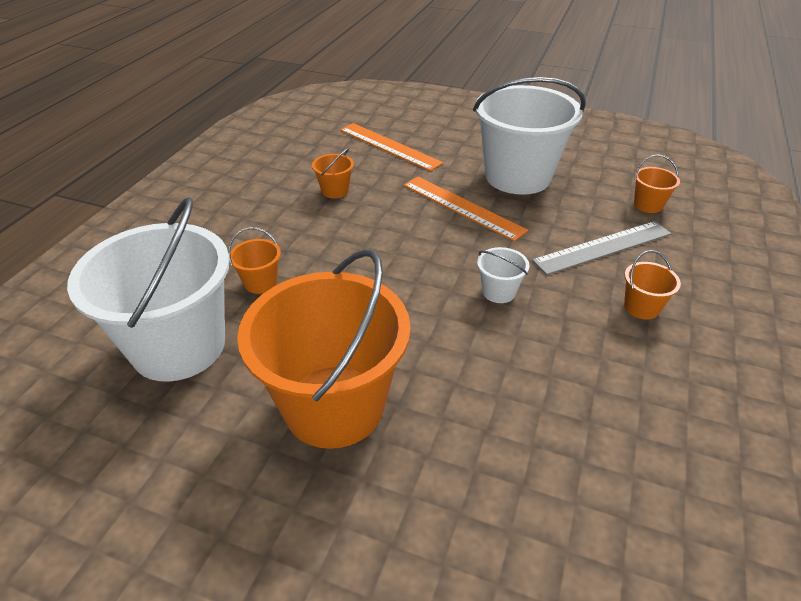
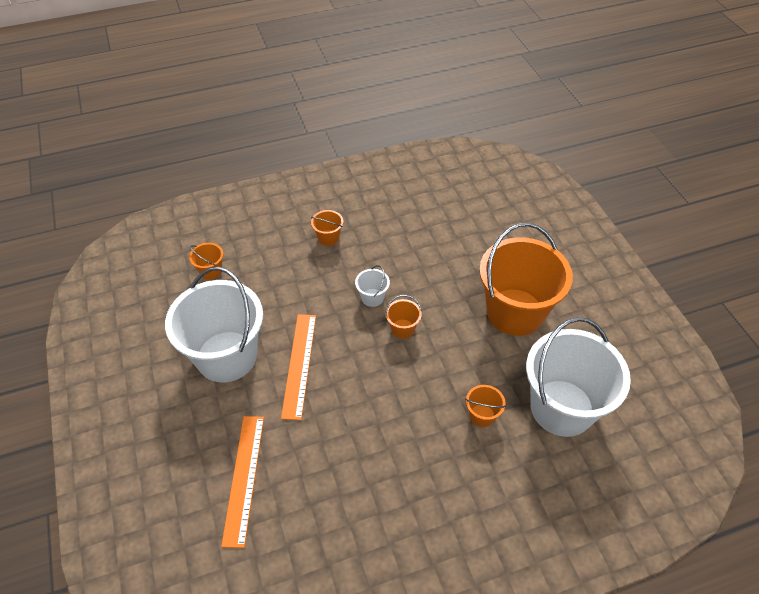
camera: 130 degrees left, 10 degrees up
(335, 191) = (348, 461): orange bucket -> orange bucket (402, 329)
(603, 247) = (283, 273): grey ruler -> none

